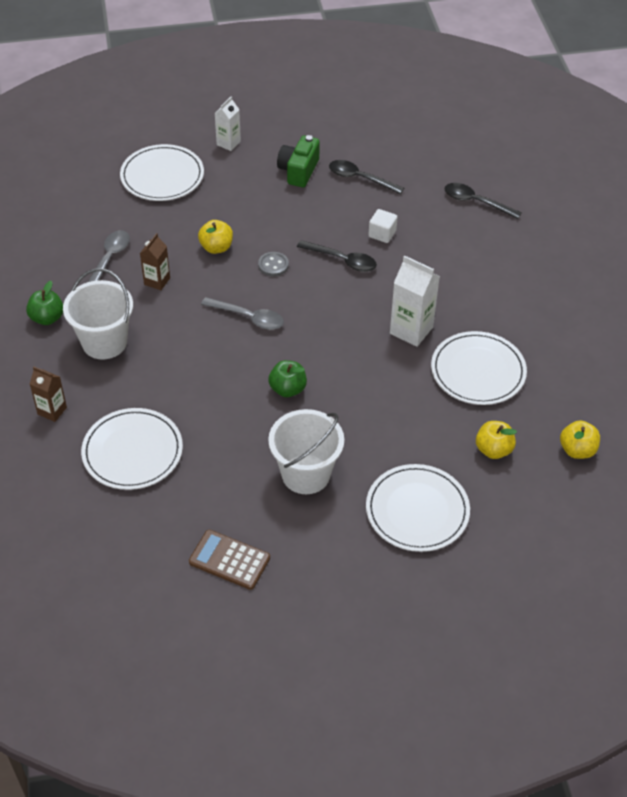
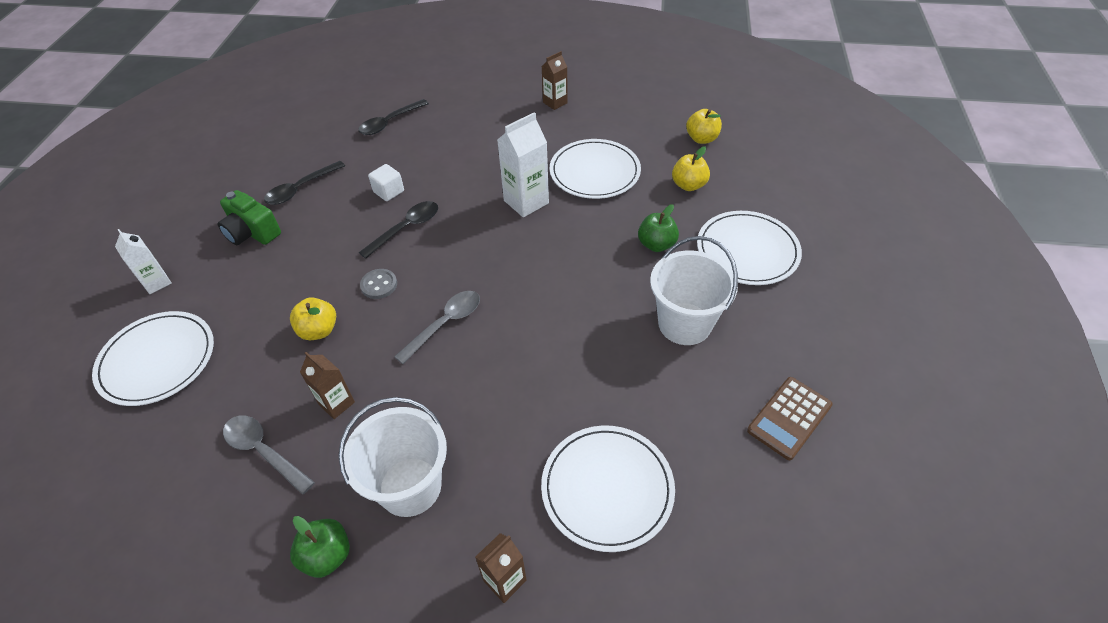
camera: 70 degrees left, 0 degrees up
(287, 389) = (564, 313): green apple -> green apple (656, 244)
(575, 314) = (555, 103): none -> brown carton

